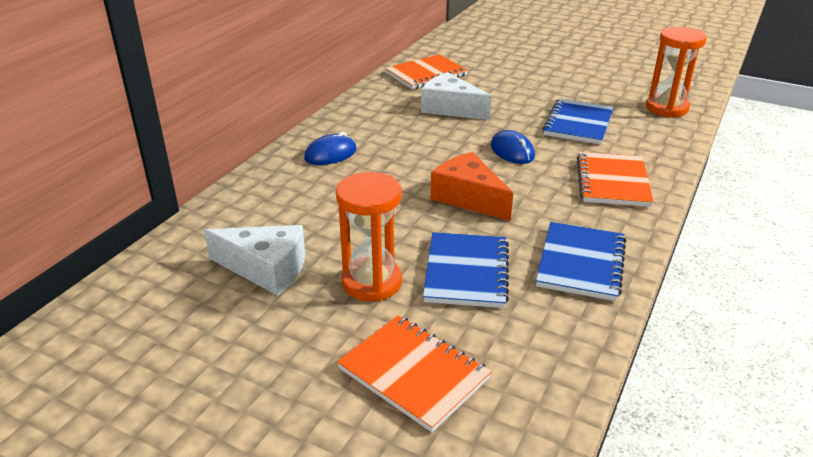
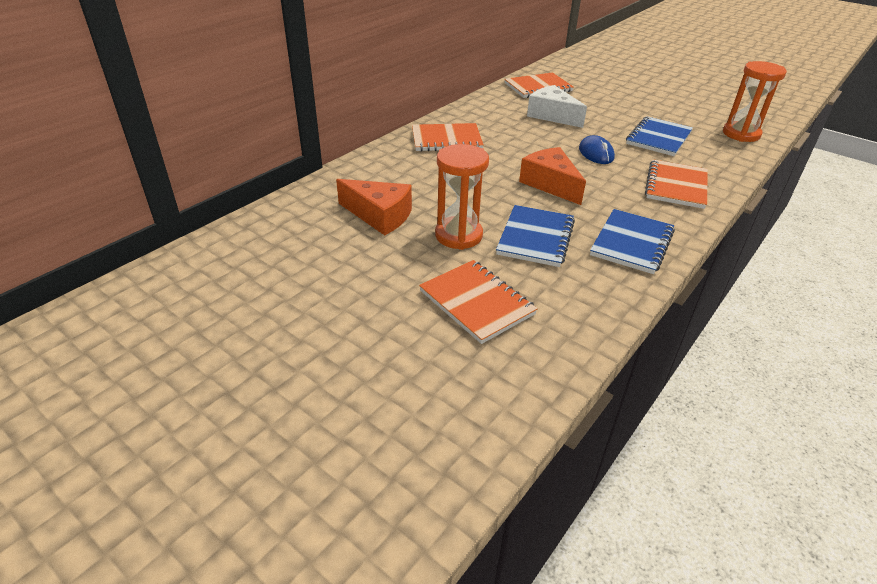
camera: 10 degrees right, 5 degrees up
(266, 269) = (379, 216): white cheese -> orange cheese
(330, 154) = (446, 140): blue mouse -> orange notebook

